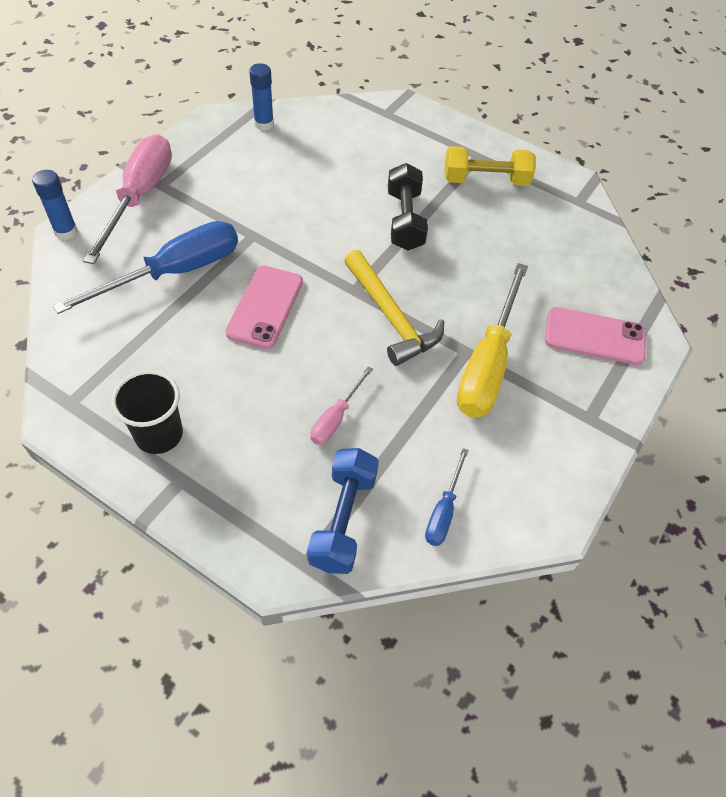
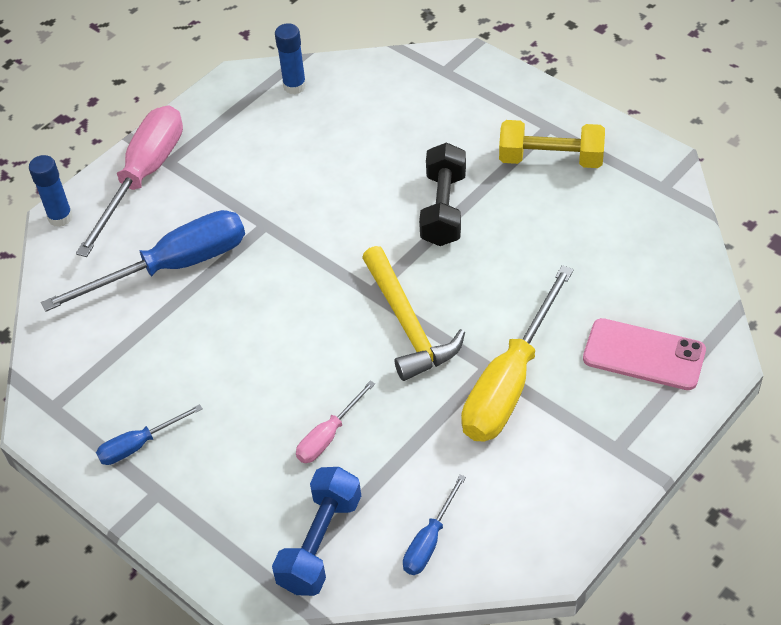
camera: 15 degrees right, 5 degrees down
(159, 434) = (139, 445): black cup -> blue screwdriver
(265, 307) = (268, 309): pink phone -> none

